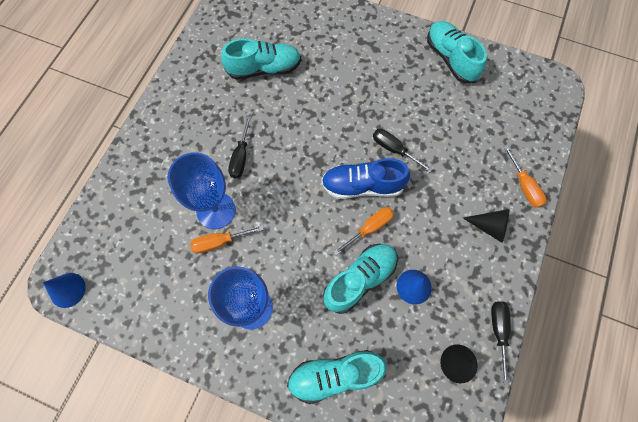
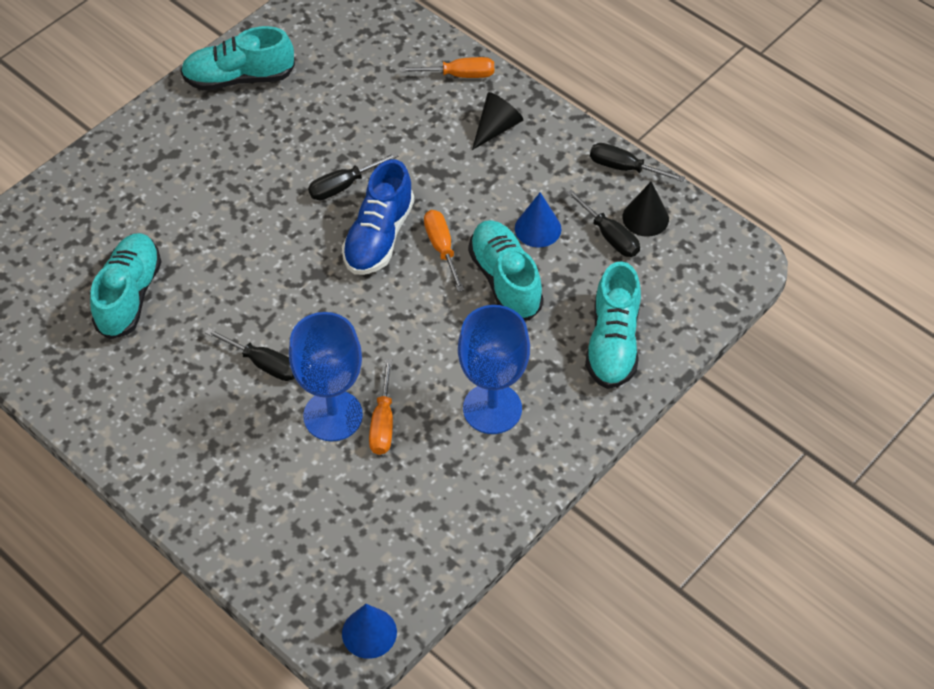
camera: 70 degrees left, 15 degrees down
(429, 341) = (609, 236): none -> black screwdriver

